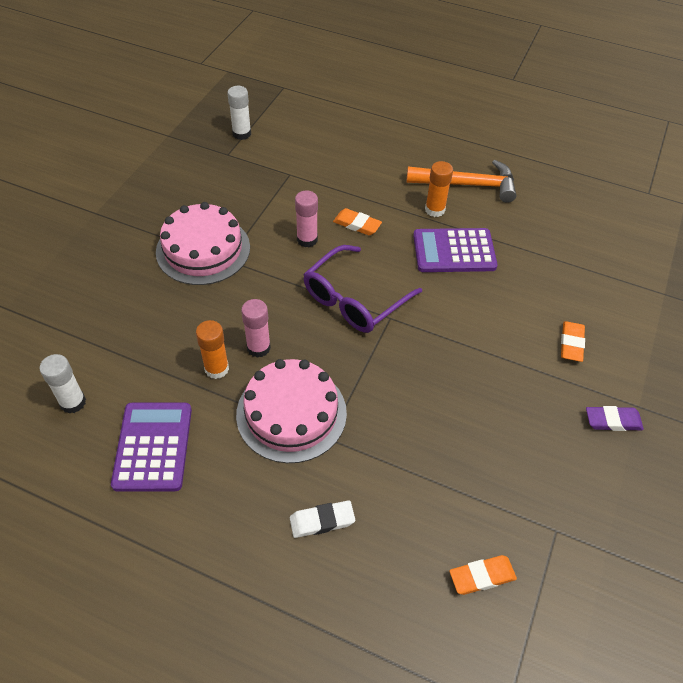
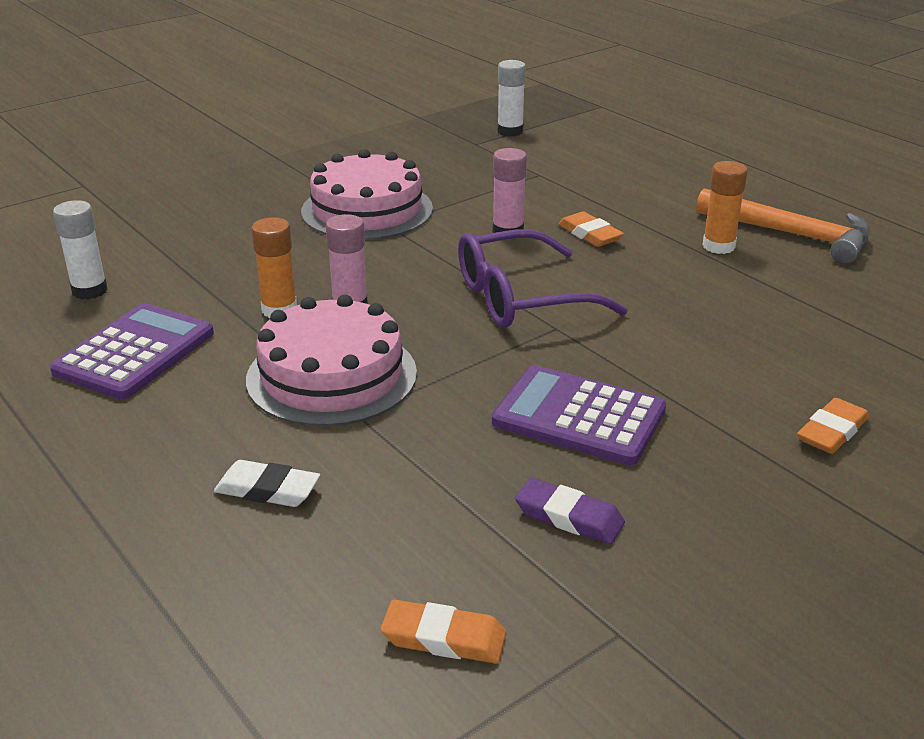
camera: 30 degrees right, 20 degrees down
(454, 251) = (713, 290): purple calculator -> purple calculator (579, 417)
(613, 421) = (837, 540): purple eraser -> purple eraser (569, 517)

